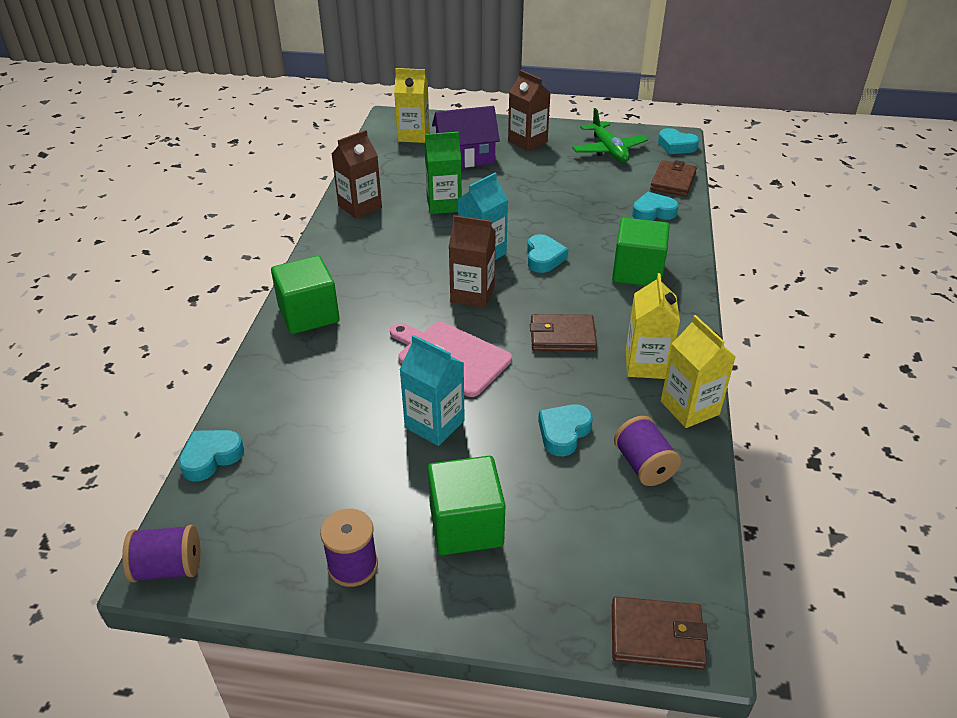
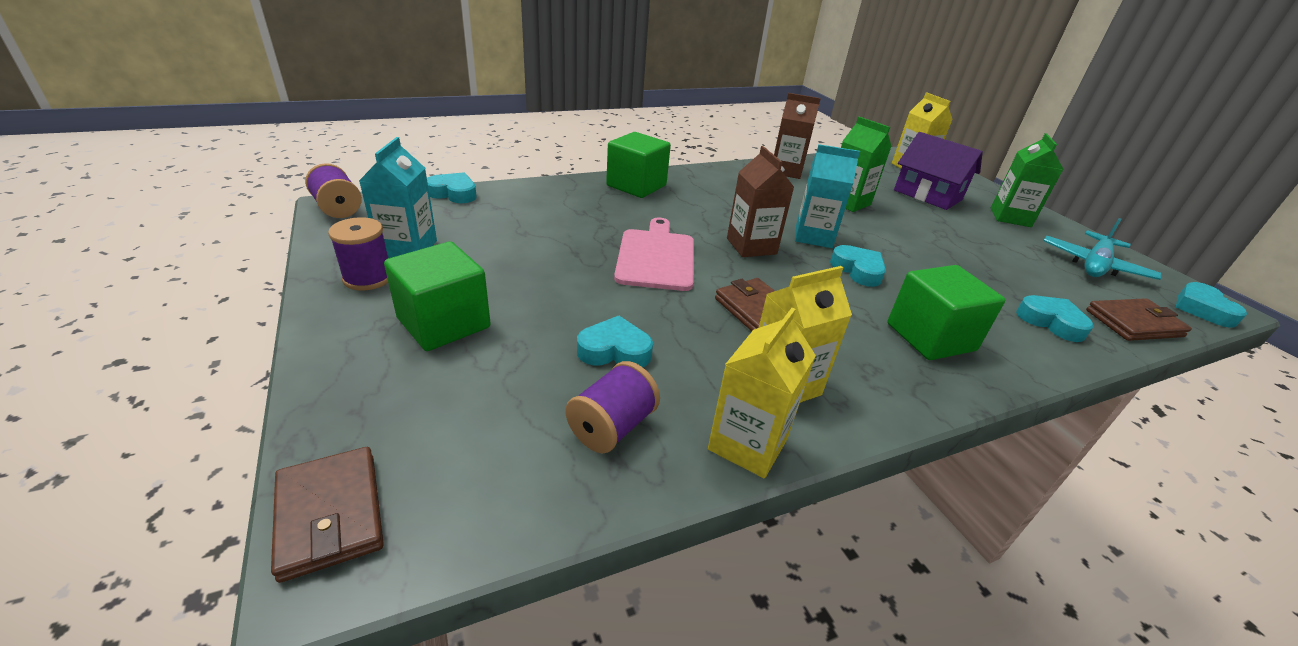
camera: 55 degrees right, 5 degrees down
(434, 424) = (562, 272): turquoise carton -> turquoise carton (408, 248)
(527, 142) = (1010, 217): brown carton -> green carton
(544, 258) = (858, 270): turquoise heart -> turquoise heart turned 90 degrees counterclockwise
(608, 150) = (1094, 265): green plane -> turquoise plane

